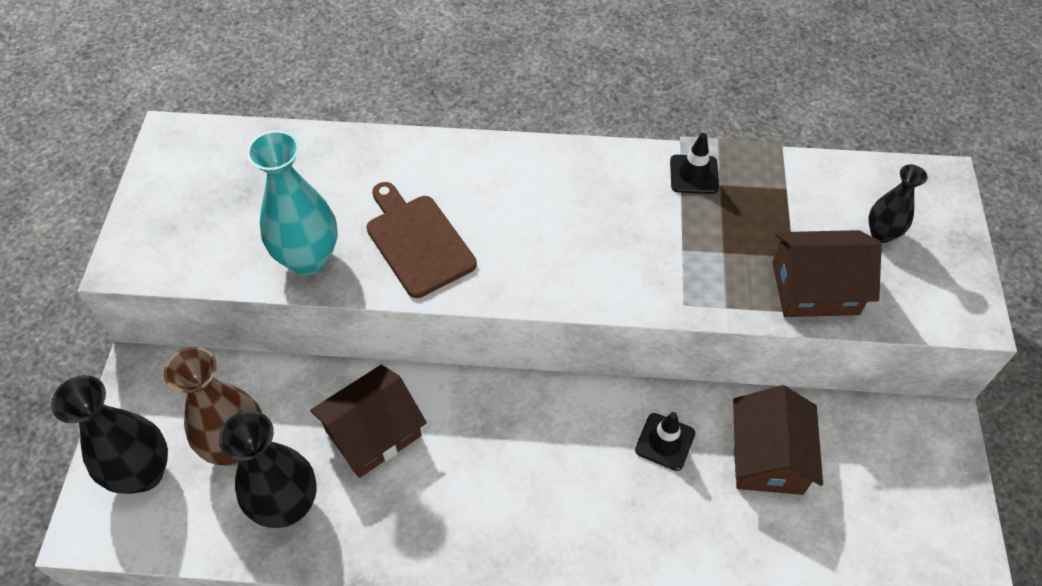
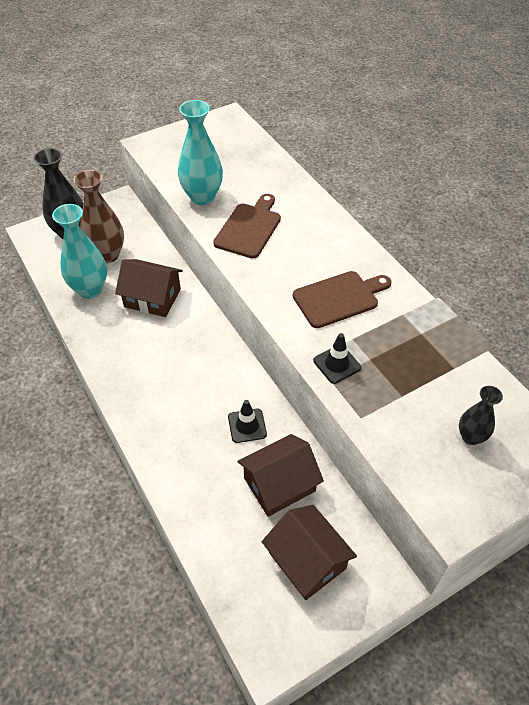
camera: 55 degrees right, 5 degrees down
(287, 505) = (90, 289): black vase -> turquoise vase
(612, 224) = (339, 298): none -> brown cutting board
(694, 174) = (415, 317): black traffic cone -> black traffic cone (337, 364)
(815, 288) = (387, 418): brown house -> brown house (307, 560)

